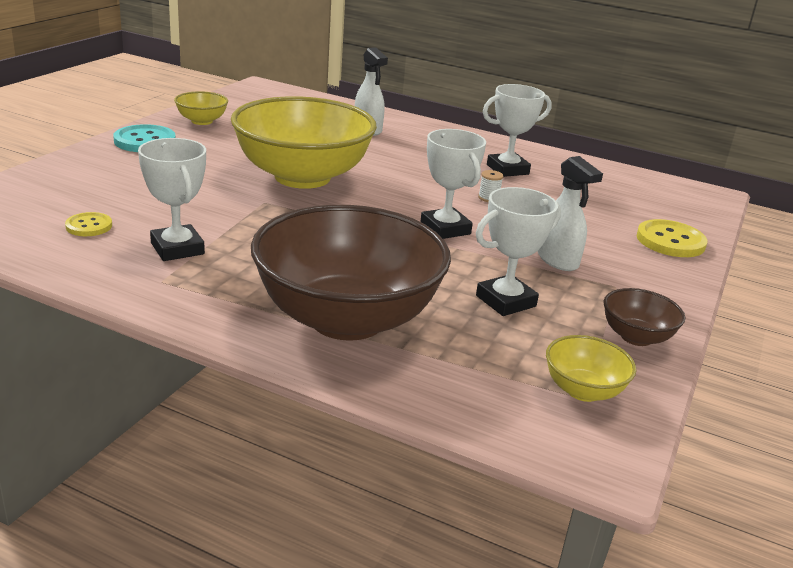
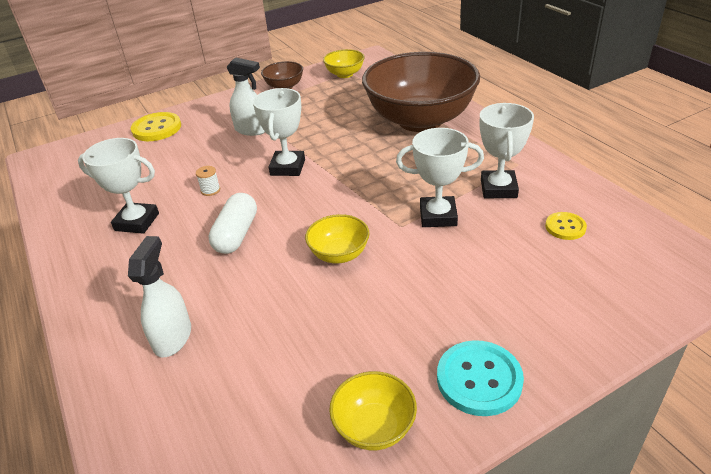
camera: 140 degrees left, 10 degrees up
(302, 177) = (339, 254): yellow bowl -> yellow bowl, size x0.42
(409, 175) = (236, 234): none -> white capsule
(505, 301) = (321, 113): white trophy -> white trophy (438, 216)
(558, 260) = (251, 130): white spray bottle -> white spray bottle turned 105 degrees clockwise

